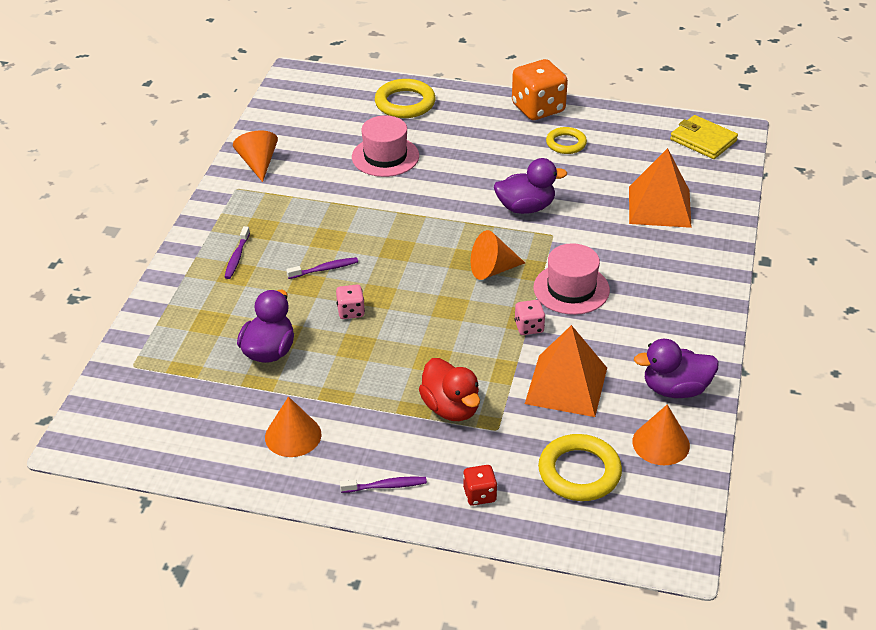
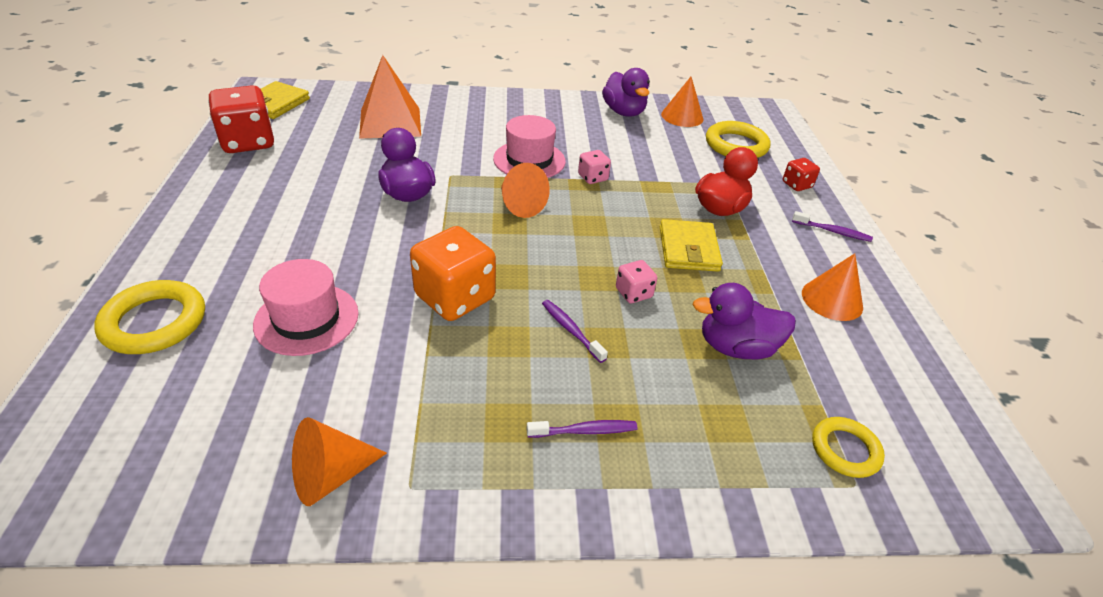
camera: 110 degrees left, 0 degrees up
(386, 486) = (833, 231): purple toothbrush -> purple toothbrush turned 135 degrees clockwise
(394, 362) = (688, 249): none -> yellow wallet
(538, 108) = (195, 201): orange dice -> orange dice (455, 297)
(566, 143) = (278, 177): yellow ring -> yellow ring (845, 450)
(566, 385) = (652, 155): orange pyramid -> none
(628, 128) = (248, 142): none -> red dice

